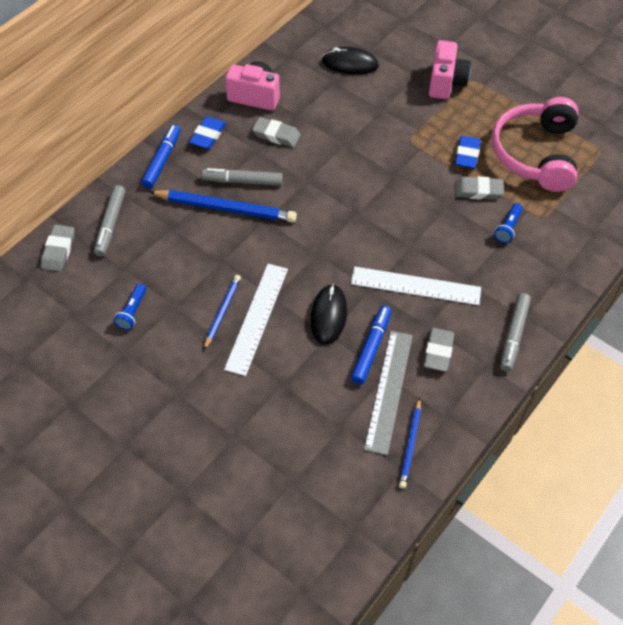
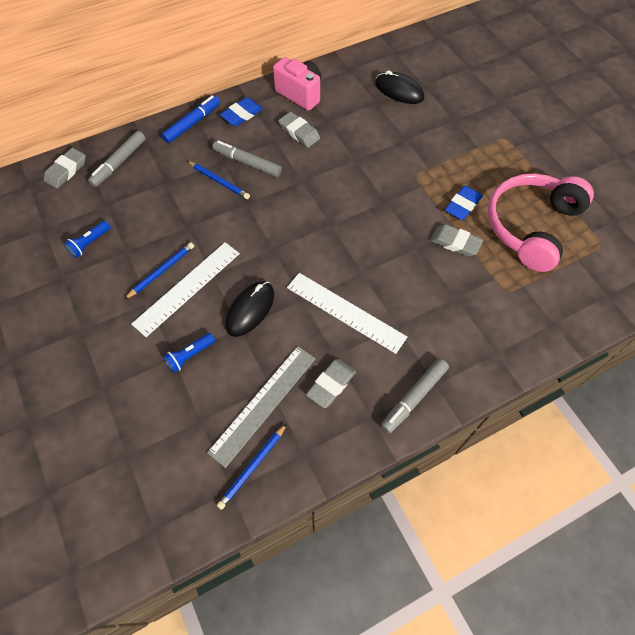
camera: 25 degrees right, 5 degrees up
(225, 208) = (219, 181): blue pencil -> blue pencil, size x0.57
(371, 348) = (271, 355): blue marker -> none
(445, 83) = (478, 133): pink camera -> none
(508, 228) = (465, 288): blue flashlight -> blue flashlight (190, 356)

